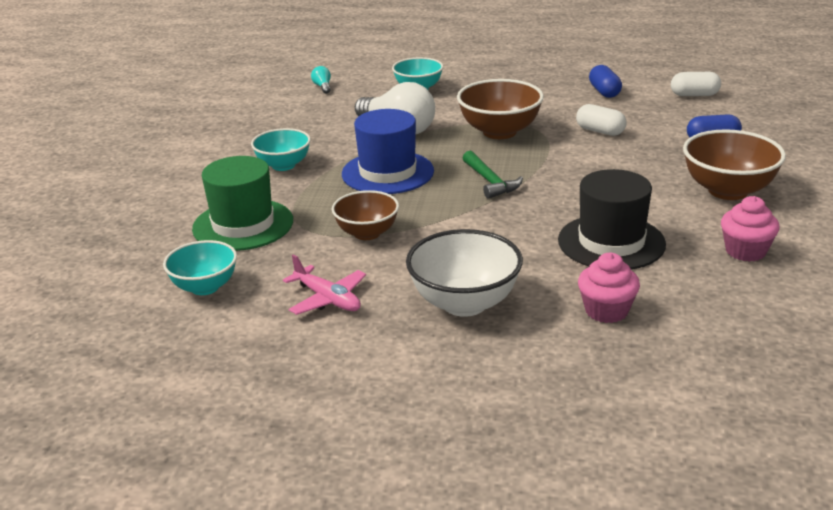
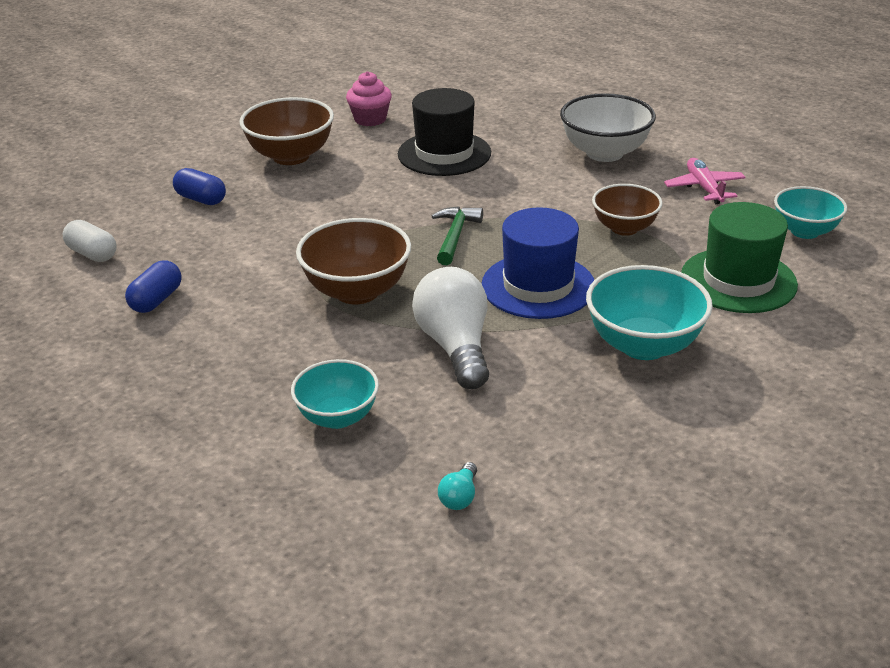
camera: 145 degrees left, 5 degrees up
(283, 165) = (643, 345): turquoise bowl -> turquoise bowl, size x1.52
(600, 131) = (266, 249): white capsule -> none
(606, 311) = (518, 120): pink cupcake -> none

